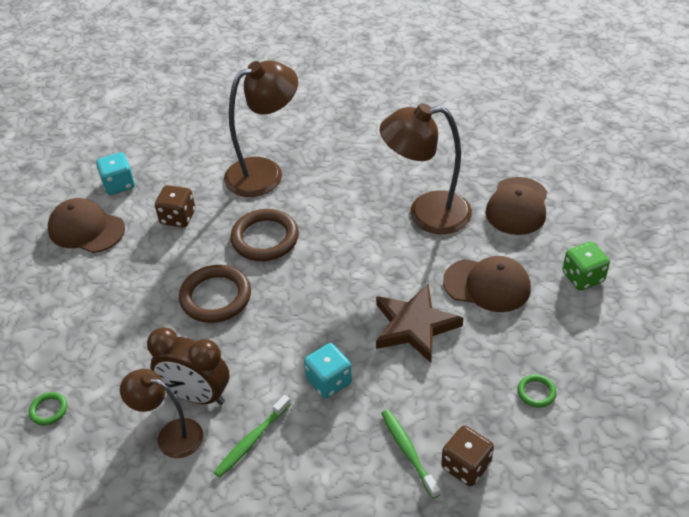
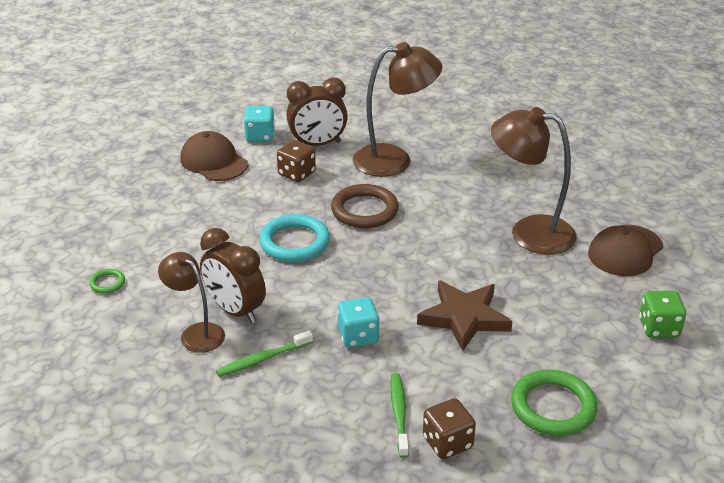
camera: 20 degrees right, 10 degrees down
(181, 177) = (317, 144): none -> brown clock
(215, 297) = (294, 242): brown ring -> turquoise ring
(487, 285) = (555, 306): brown cap -> none
(536, 392) = (553, 407): green ring -> green ring, size x2.10

